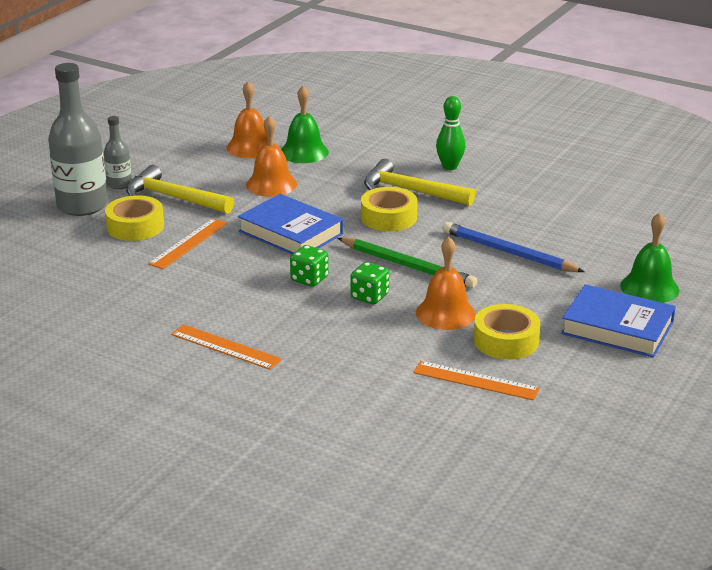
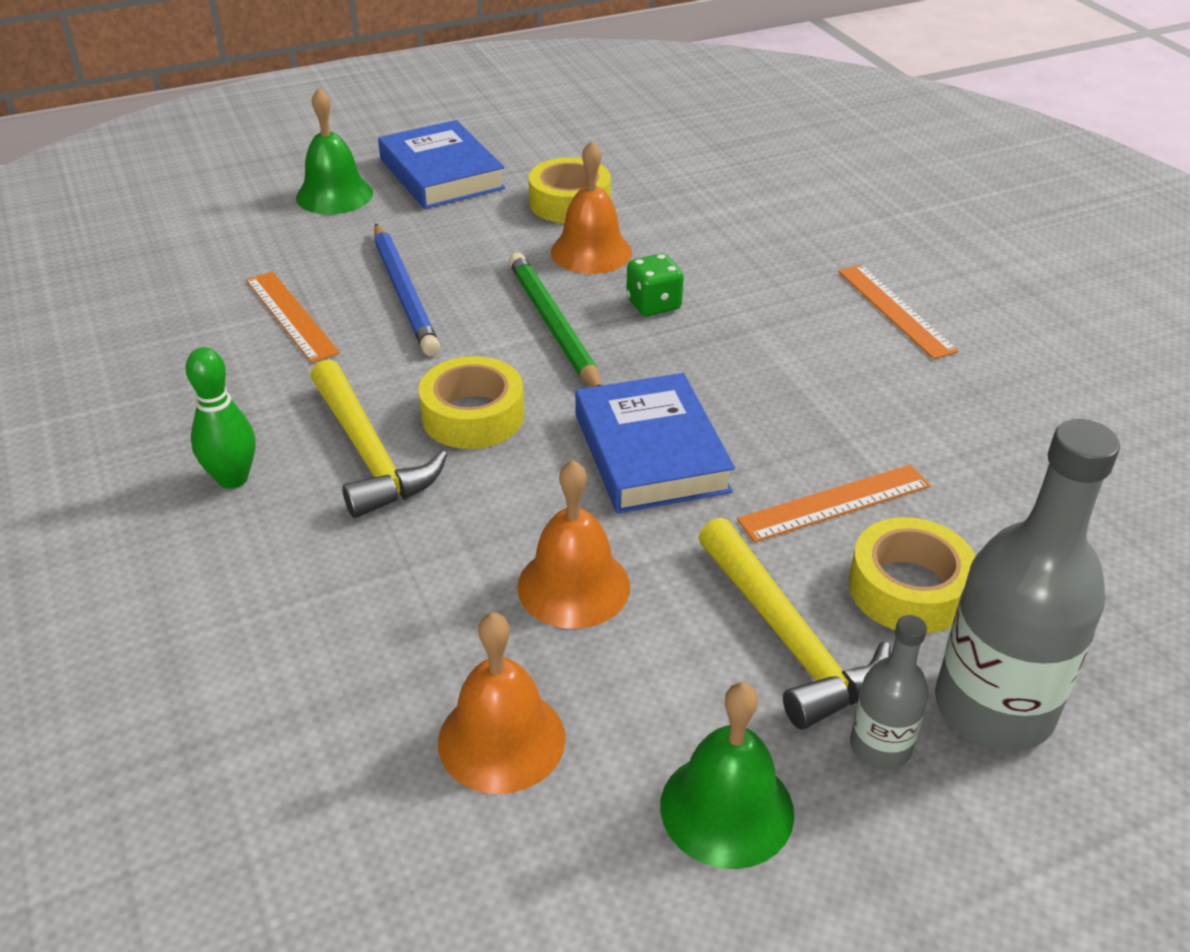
camera: 145 degrees left, 10 degrees up
(304, 152) = (414, 658): green bell -> green bell (727, 809)
(309, 279) = (704, 359): green dice -> none
(476, 380) = (653, 182): orange ruler -> orange ruler (290, 316)

